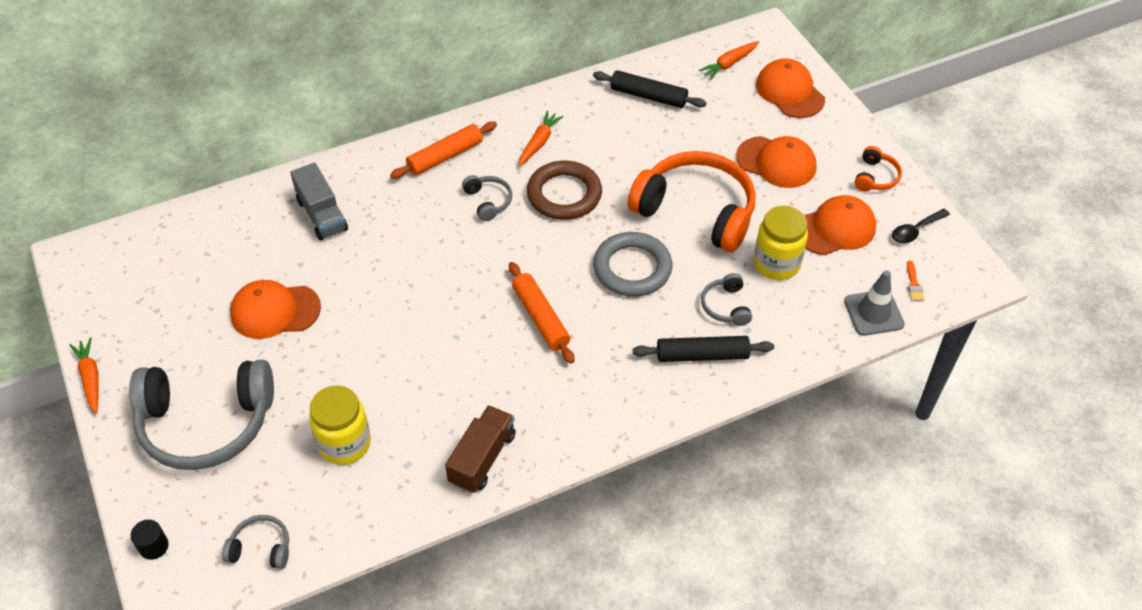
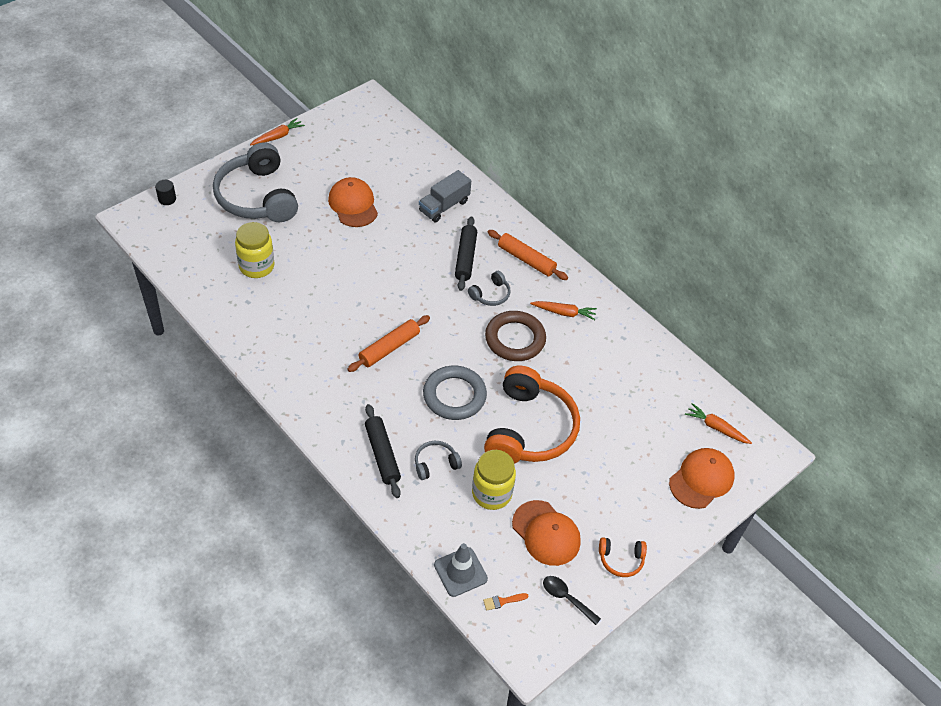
camera: 70 degrees right, 0 degrees up
(261, 548) = (174, 246): grey headphones -> none
(482, 458) = (260, 340): brown truck -> none
(648, 96) = (648, 375): black rolling pin -> black rolling pin (465, 258)
(776, 162) = (608, 479): orange cap -> none

